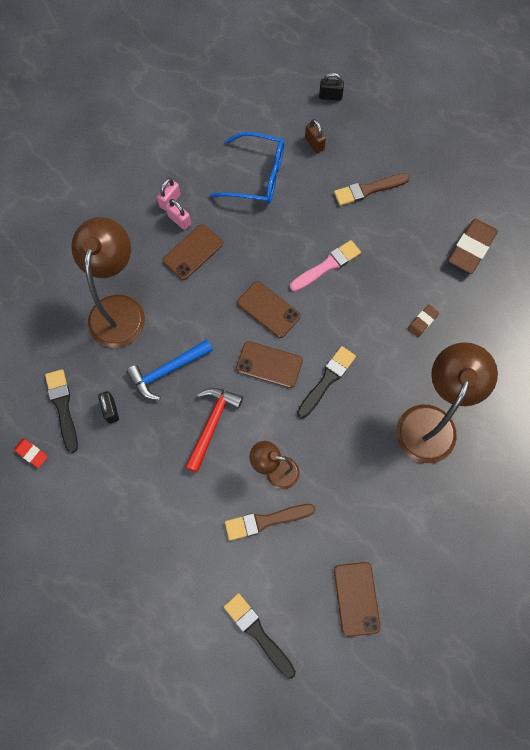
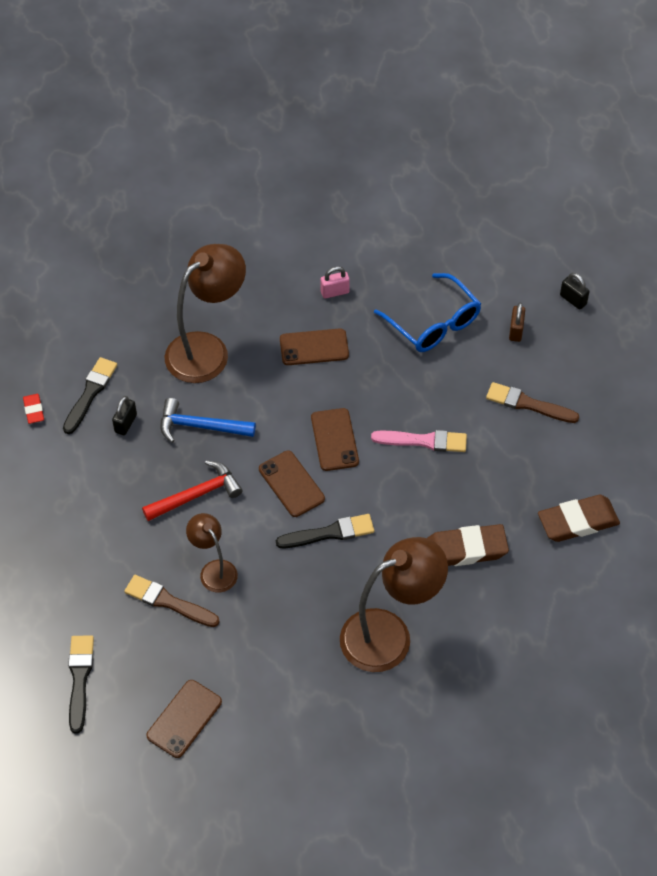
camera: 40 degrees right, 15 degrees down
(179, 220) = (327, 314): pink padlock -> none
(422, 322) = (466, 549): brown eraser -> brown eraser, size x2.00

